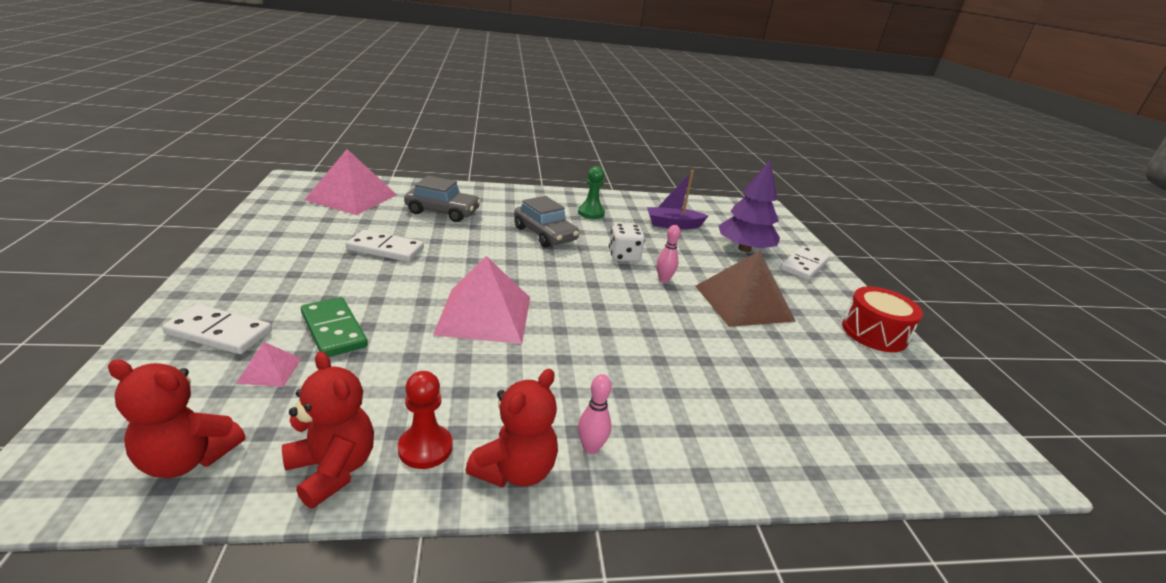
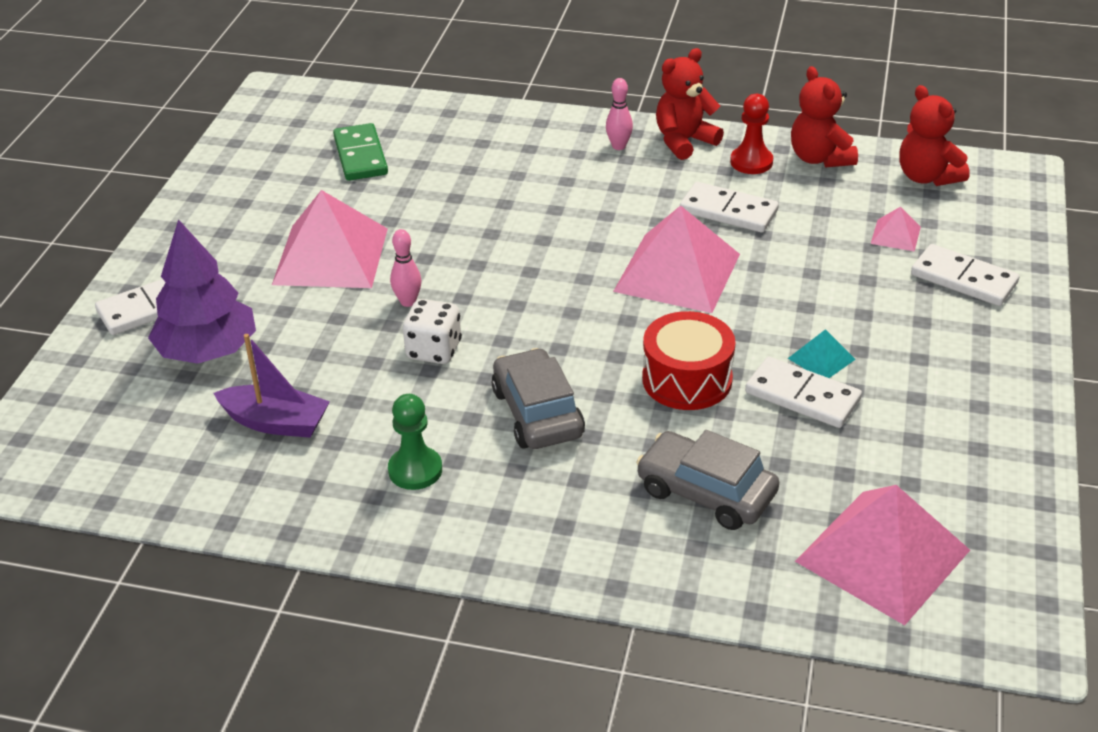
camera: 155 degrees left, 10 degrees up
(187, 459) = (927, 177): red teddy bear -> red teddy bear turned 150 degrees counterclockwise
(333, 330) = (847, 270): green domino -> green domino (361, 156)
(369, 268) = (821, 358): none -> turquoise pyramid
(447, 376) = (728, 211): none -> white domino
(743, 303) = (331, 256): brown pyramid -> pink pyramid
(874, 333) = (211, 202): red drum -> red drum (687, 379)

